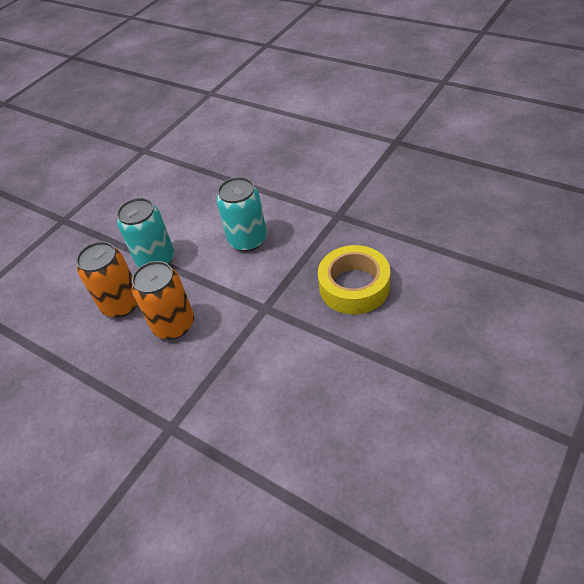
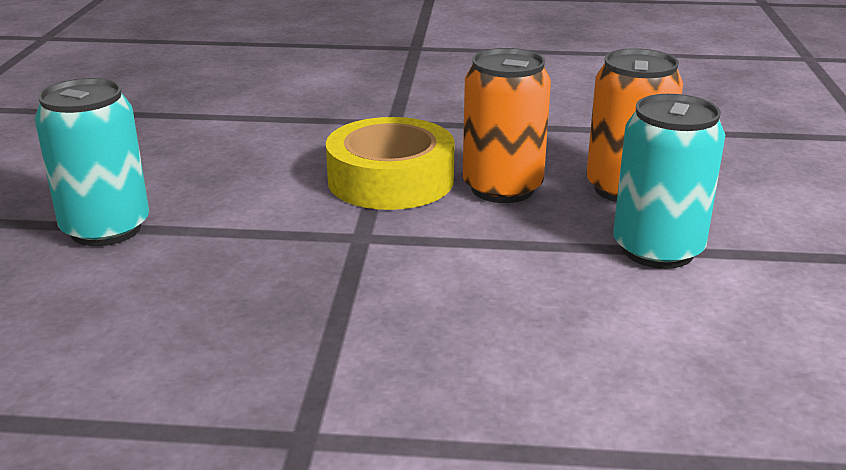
camera: 145 degrees right, 20 degrees down
(248, 240) = (500, 325): turquoise can -> turquoise can (106, 229)
(354, 286) = (194, 302): yellow tape -> yellow tape (390, 180)

